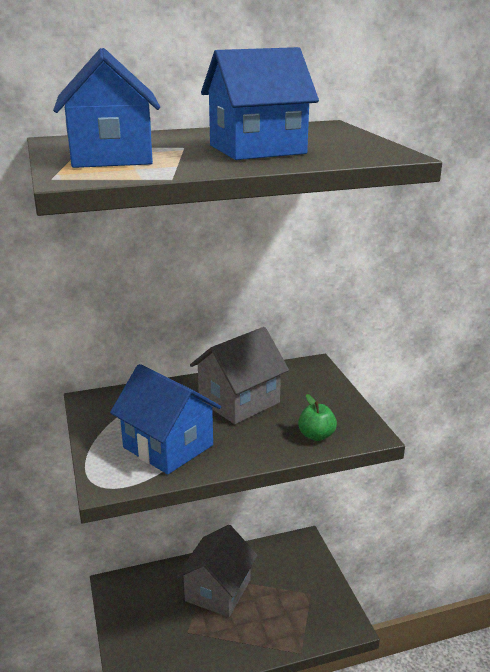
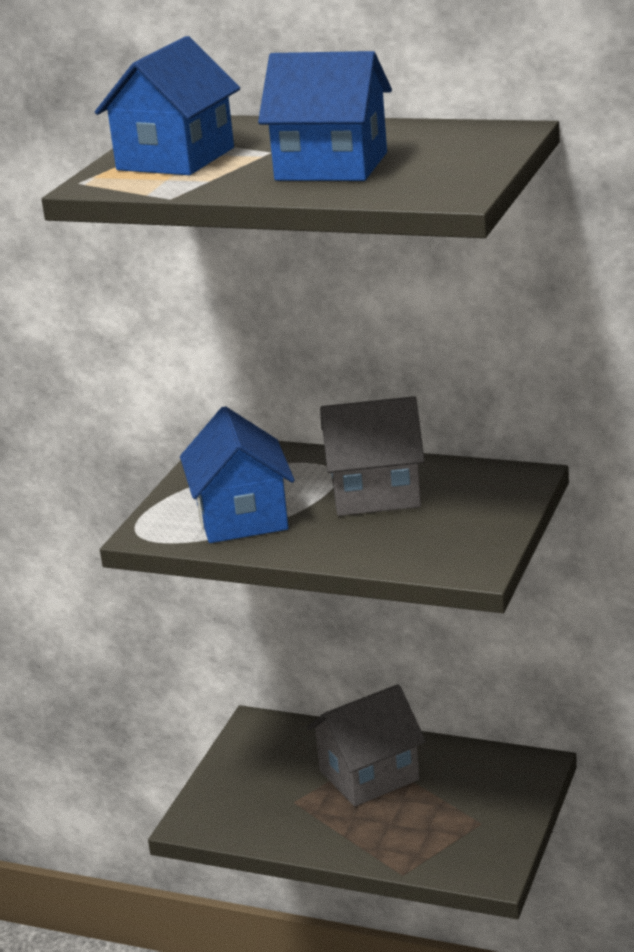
camera: 40 degrees right, 0 degrees up
(316, 435) = (412, 553): green apple -> none

